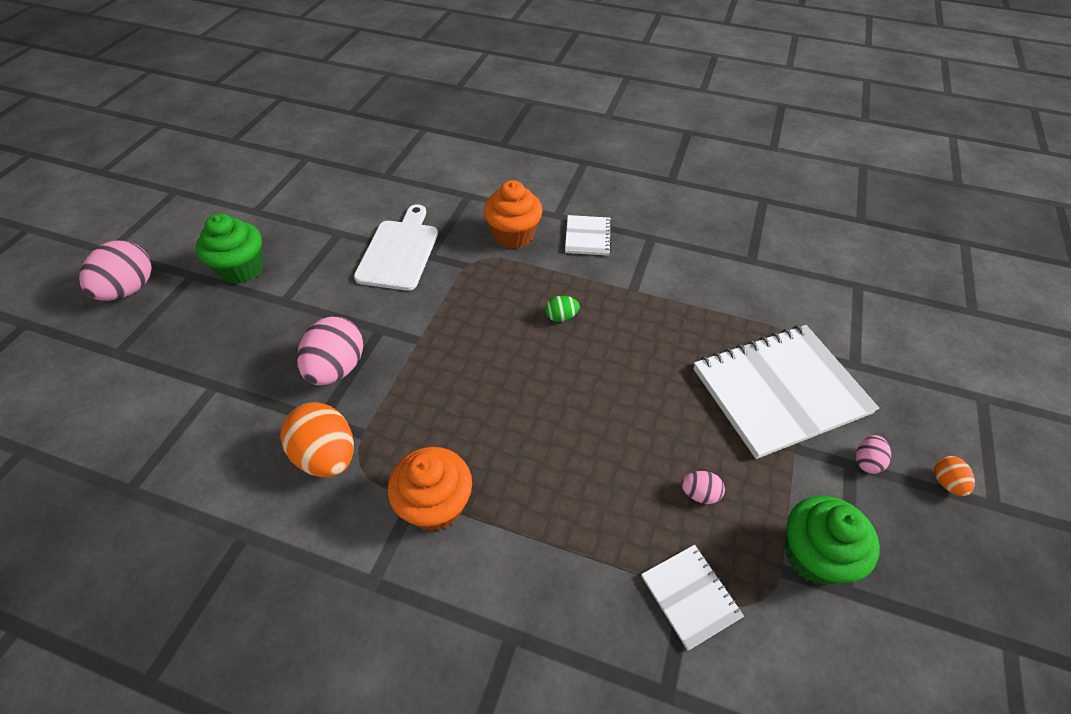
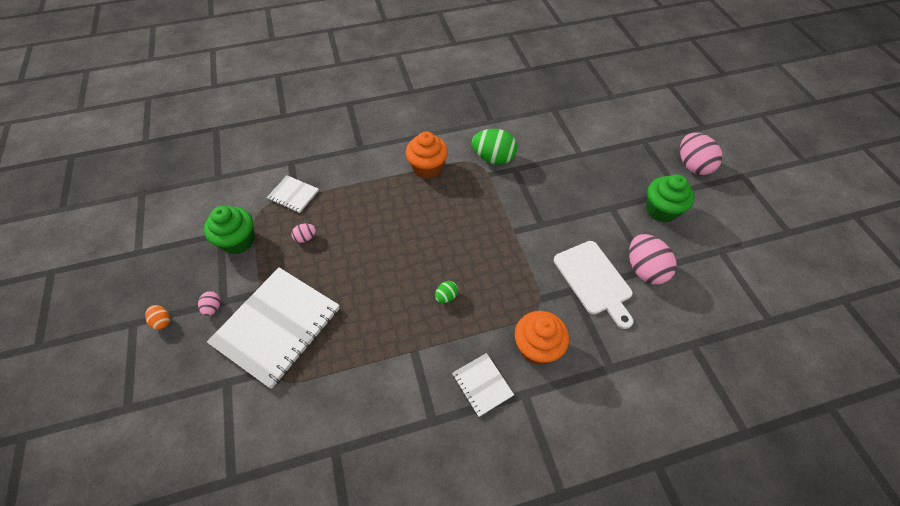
camera: 145 degrees right, 5 degrees up
(327, 456) = (493, 158): orange egg -> green egg
(337, 368) = (536, 192): pink egg -> pink egg (644, 269)

